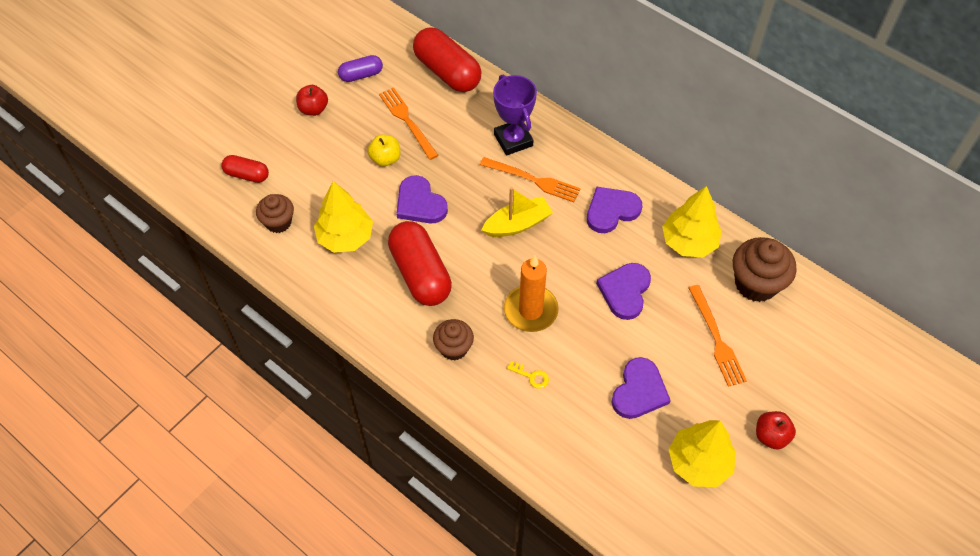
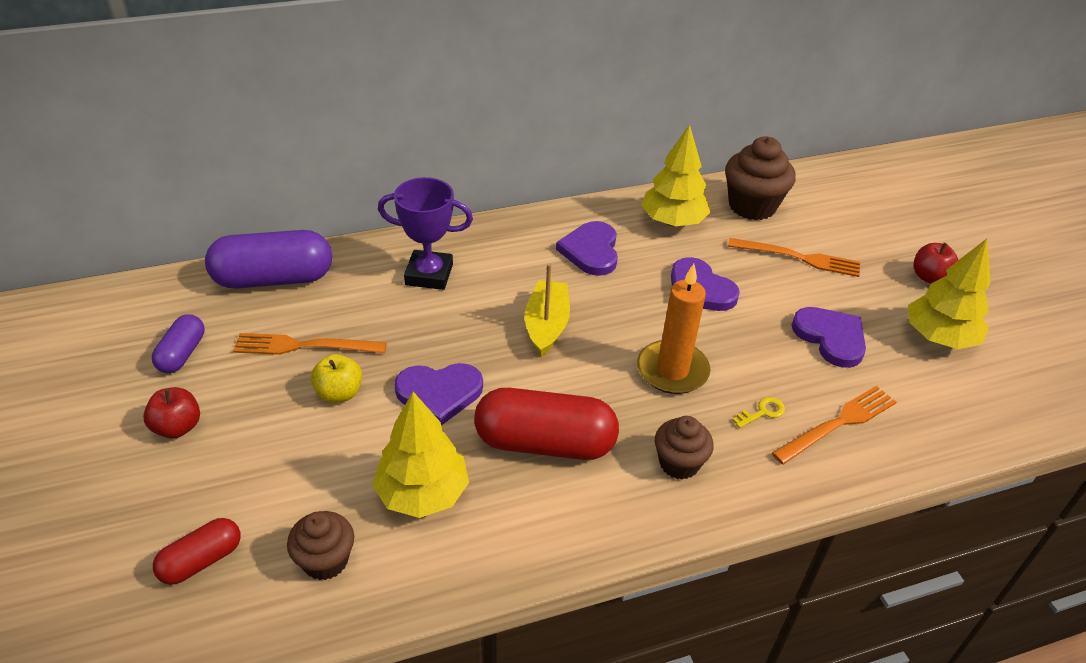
camera: 60 degrees left, 15 degrees down
(447, 72) = (274, 279): red capsule -> purple capsule
(533, 180) = (498, 286): orange fork -> orange fork (838, 424)

